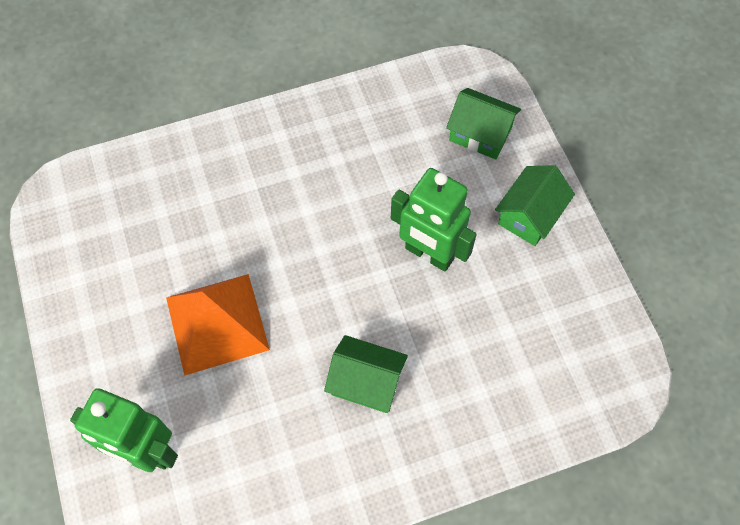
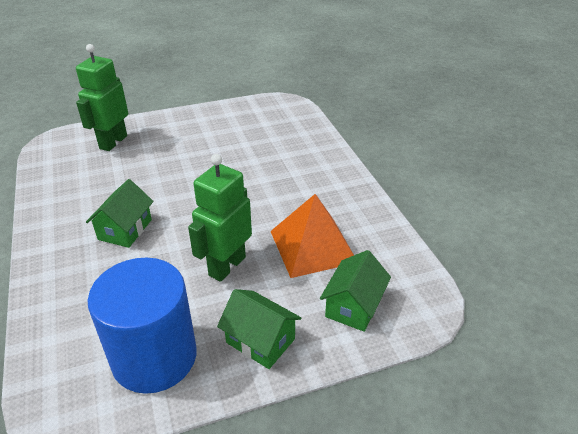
camera: 90 degrees right, 25 degrees down
(217, 323) = (189, 163): orange pyramid -> orange pyramid (313, 246)
(558, 310) = (154, 357): none -> blue cylinder

